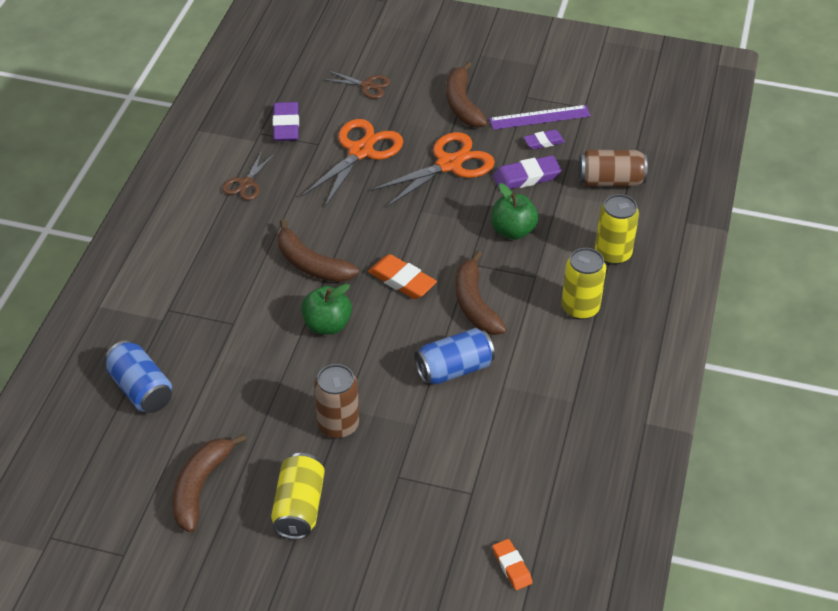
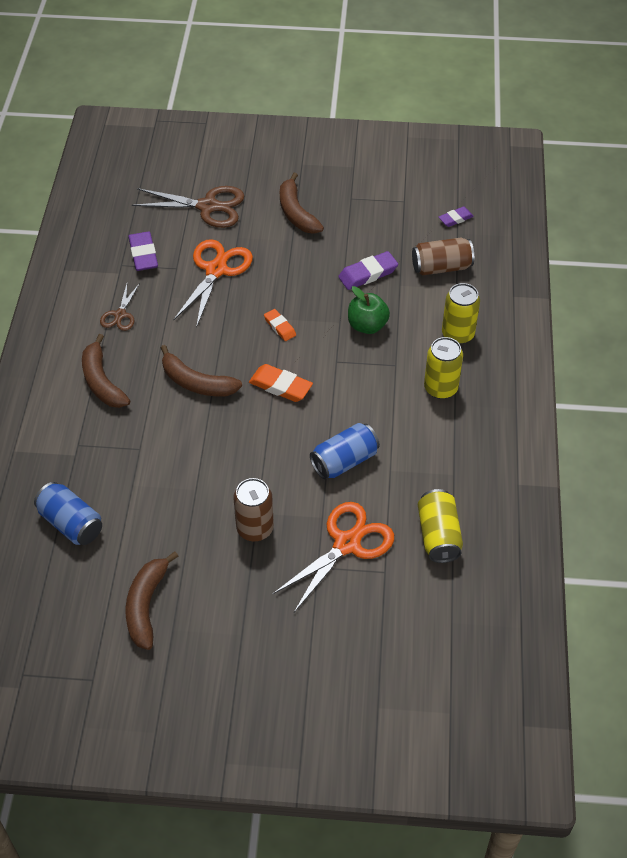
camera: 10 degrees left, 5 degrees up
(299, 507) = (238, 610): yellow can -> yellow can (438, 535)
(327, 325) = (224, 437): green apple -> none
(367, 85) = (208, 206): brown scissors -> brown scissors, size x1.82
(449, 164) = (297, 271): orange scissors -> orange scissors (347, 544)
(475, 304) = (349, 398): brown banana -> brown banana (102, 381)
(512, 566) = (433, 632): orange eraser -> orange eraser (280, 327)
(539, 117) = (367, 216): purple ruler -> none
(543, 142) = (375, 239): purple eraser -> purple eraser (455, 219)

